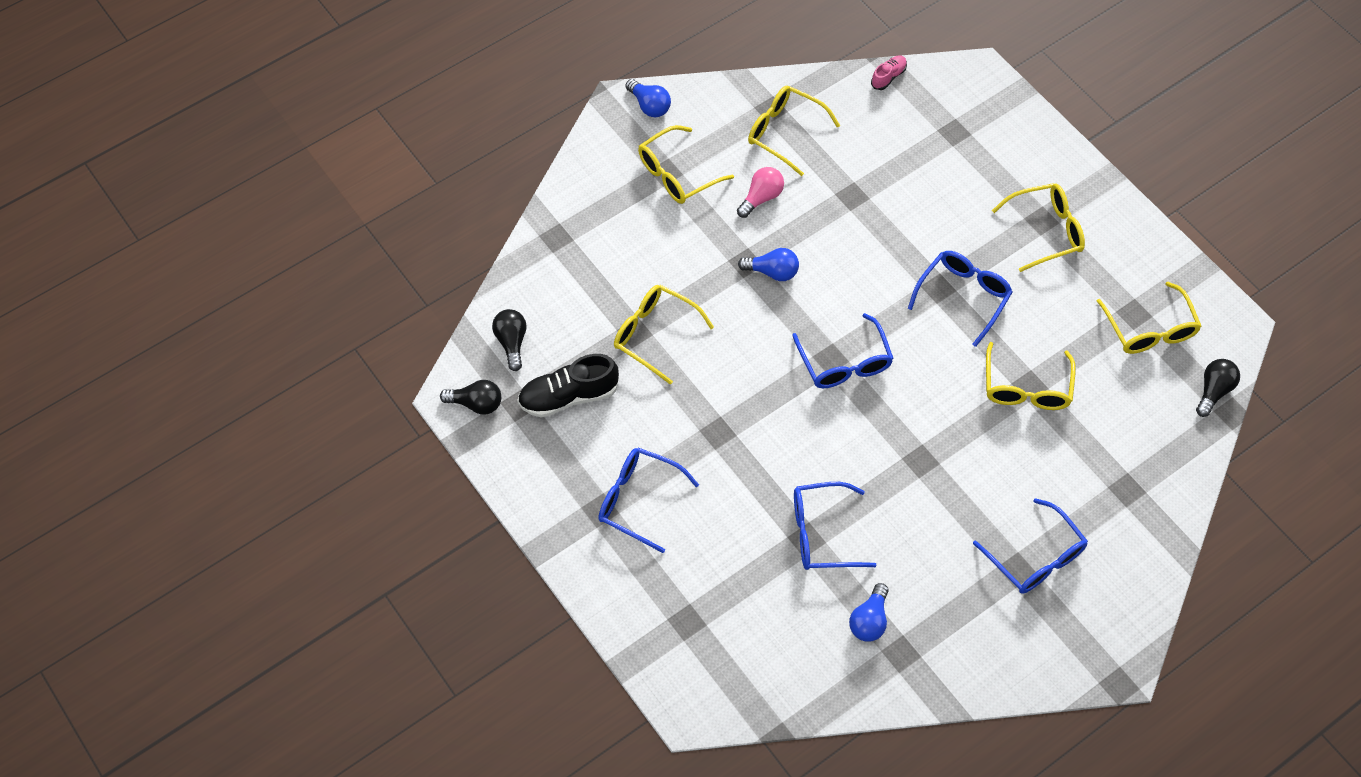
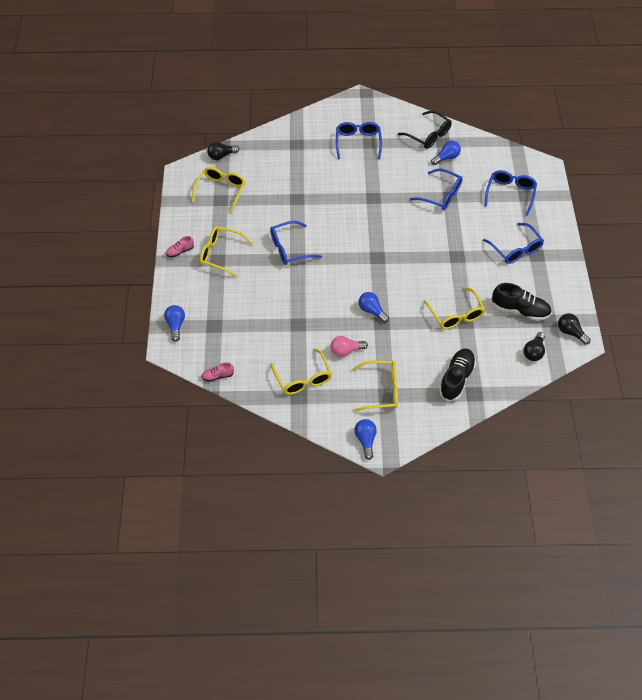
camera: 145 degrees left, 5 degrees down
(591, 243) = (456, 379): none -> black shoe
(844, 362) = (372, 252): blue glasses -> blue glasses (510, 194)
(936, 653) = (428, 135): none -> black glasses
(1000, 104) = (175, 325): none -> blue light bulb
(1026, 387) = (299, 199): yellow glasses -> none
(1102, 202) = (180, 251): none -> pink shoe

